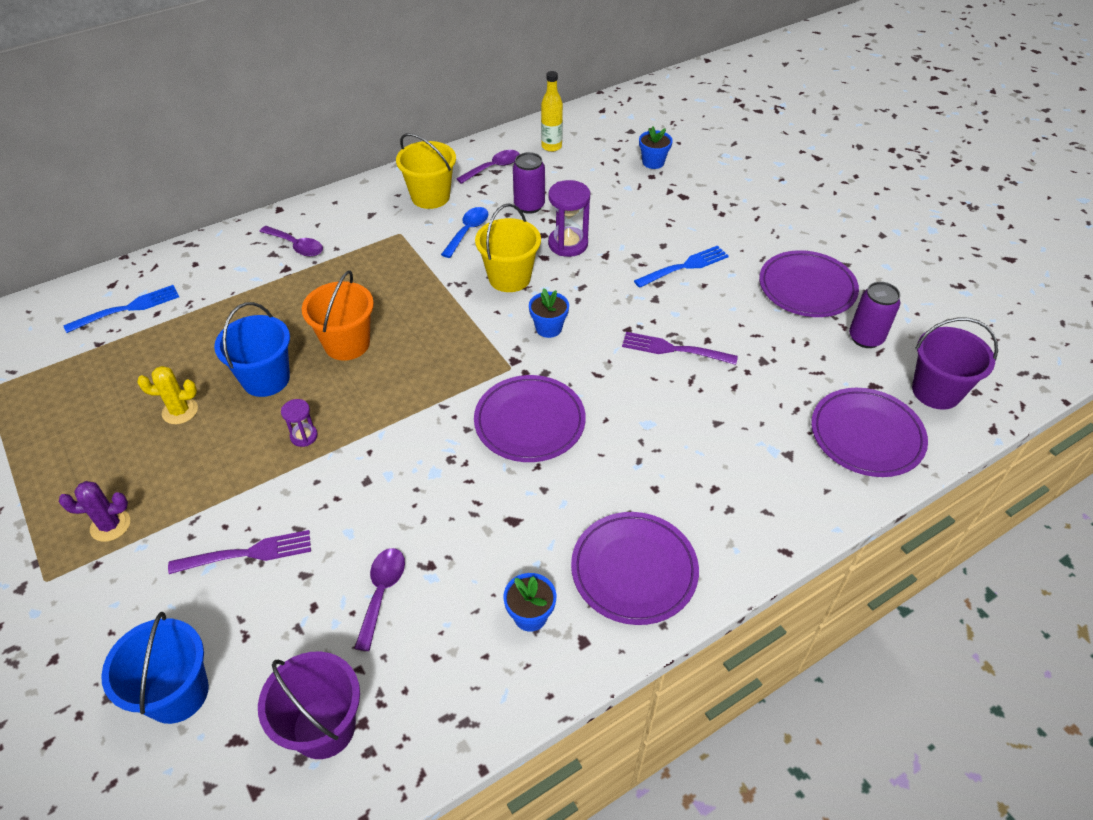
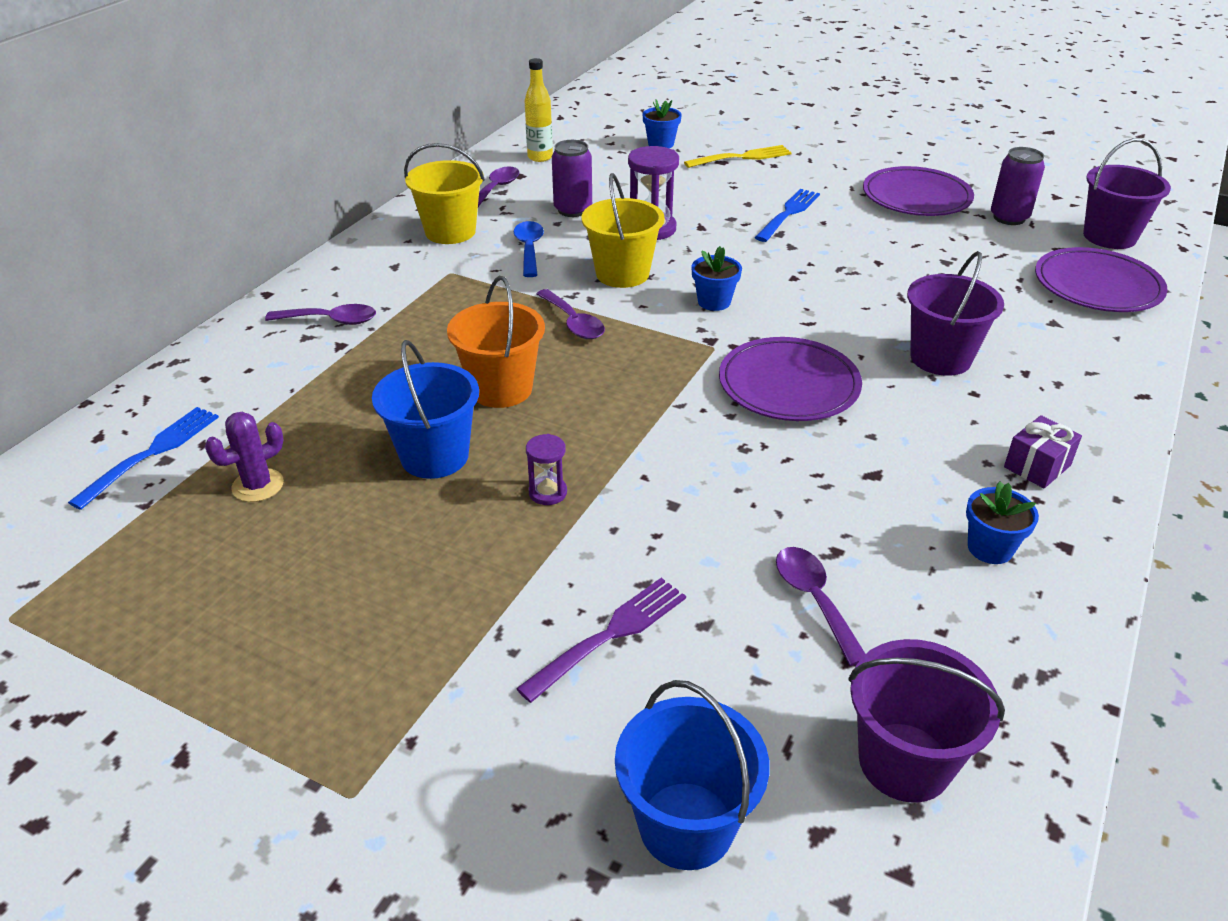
camera: 30 degrees left, 10 degrees down
(110, 525) = (384, 690): purple cactus -> purple cactus (258, 485)
(180, 411) = (351, 530): yellow cactus -> none
(438, 308) = (573, 323): none -> purple spoon
(634, 570) = (1037, 466): purple plate -> purple gift
(662, 447) = (940, 358): none -> purple bucket
(674, 349) = (857, 279): purple fork -> none
(703, 197) = (742, 157): none -> yellow fork

